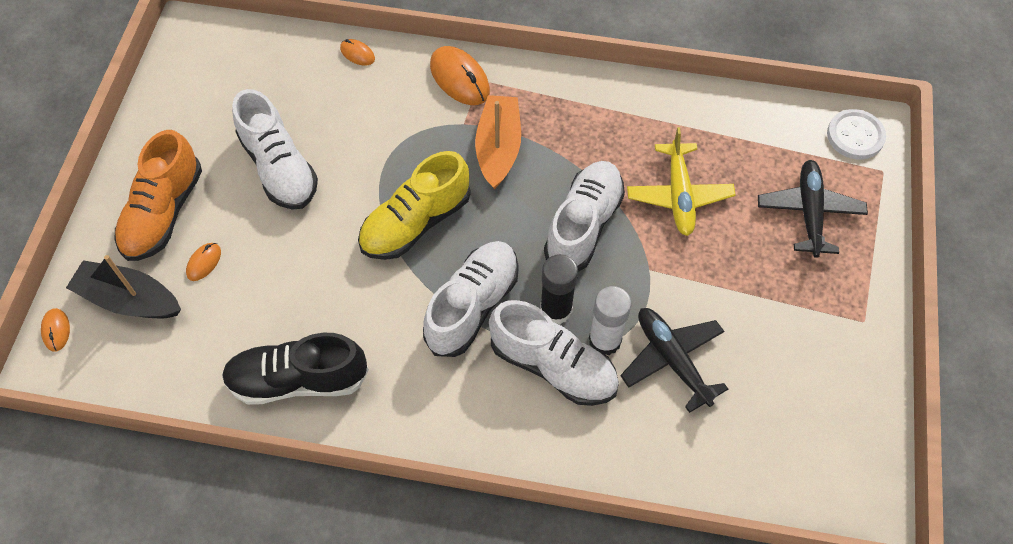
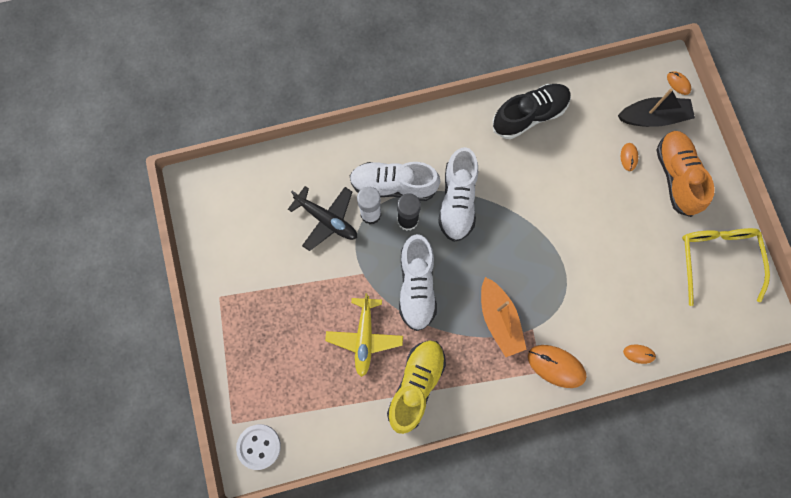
camera: 155 degrees right, 15 degrees up
(194, 105) = (716, 260): none -> yellow glasses
(279, 168) = (629, 239): white shoe -> none
(415, 222) = (521, 240): yellow shoe -> yellow shoe (416, 385)
(679, 195) = (364, 337): yellow plane -> yellow plane turned 150 degrees counterclockwise
(809, 212) = (274, 364): black plane -> none

